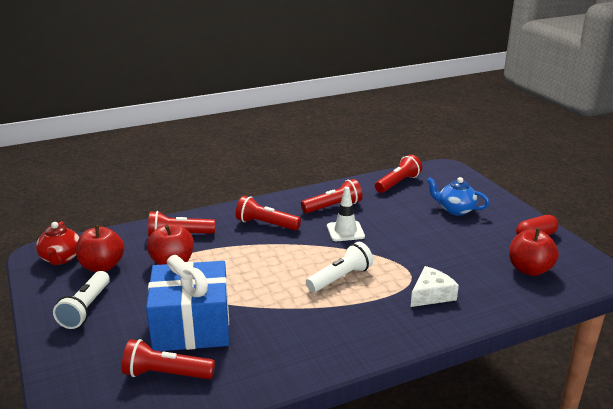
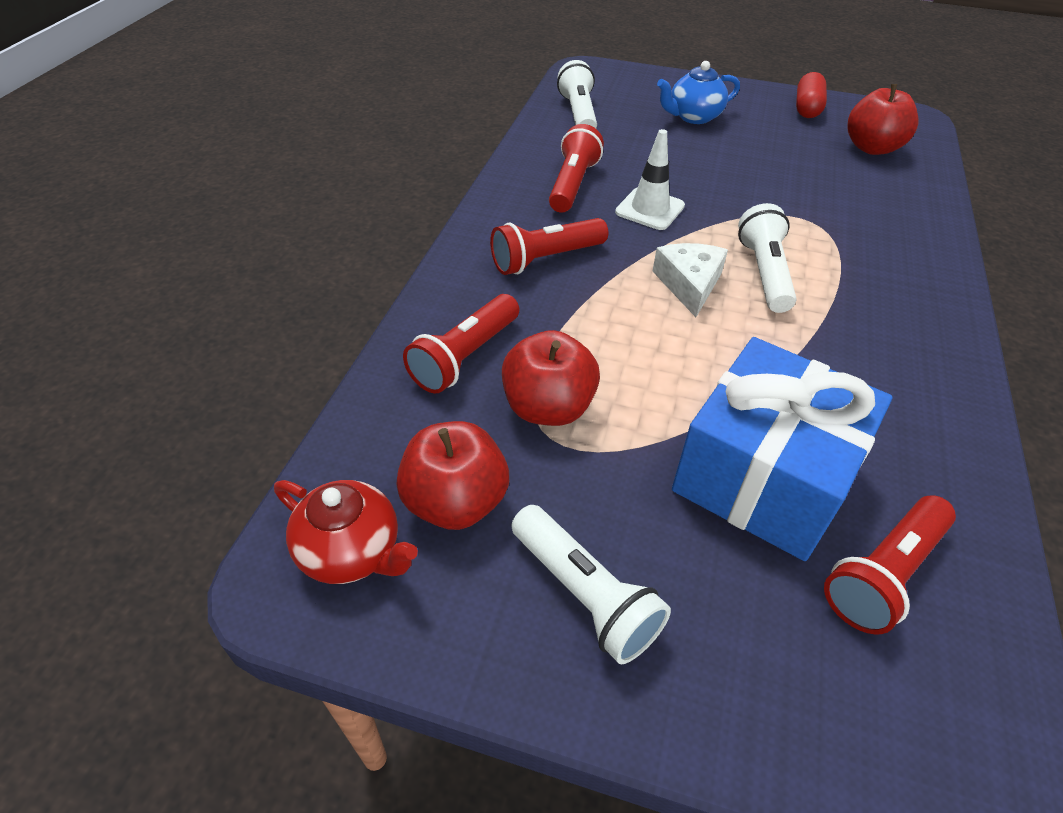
camera: 50 degrees left, 20 degrees up
(398, 183) = (578, 114): red flashlight -> white flashlight
(431, 295) = (867, 230): white cheese -> white cheese (689, 284)

